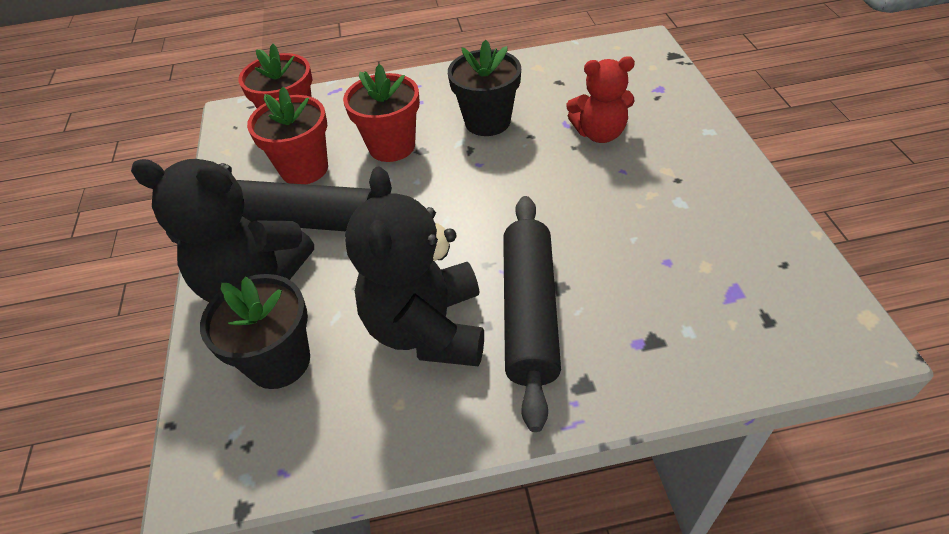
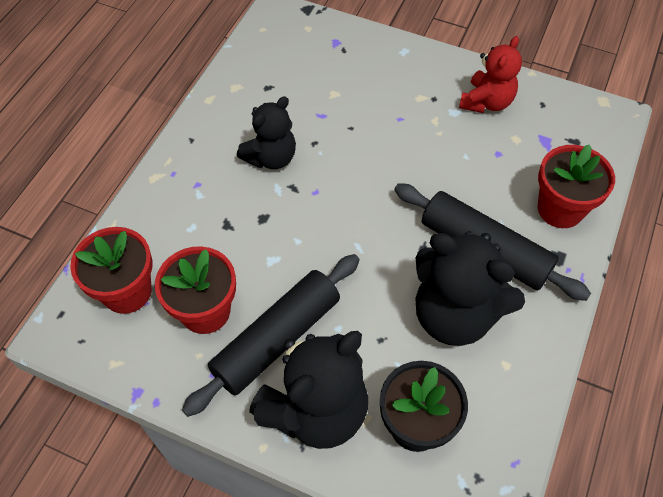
camera: 60 degrees left, 10 degrees up
(392, 146) = (238, 234): red flower pot -> red flower pot (560, 209)
(487, 121) = (271, 157): black flower pot -> black teddy bear
(599, 133) = (351, 105): red teddy bear -> red teddy bear (486, 102)

